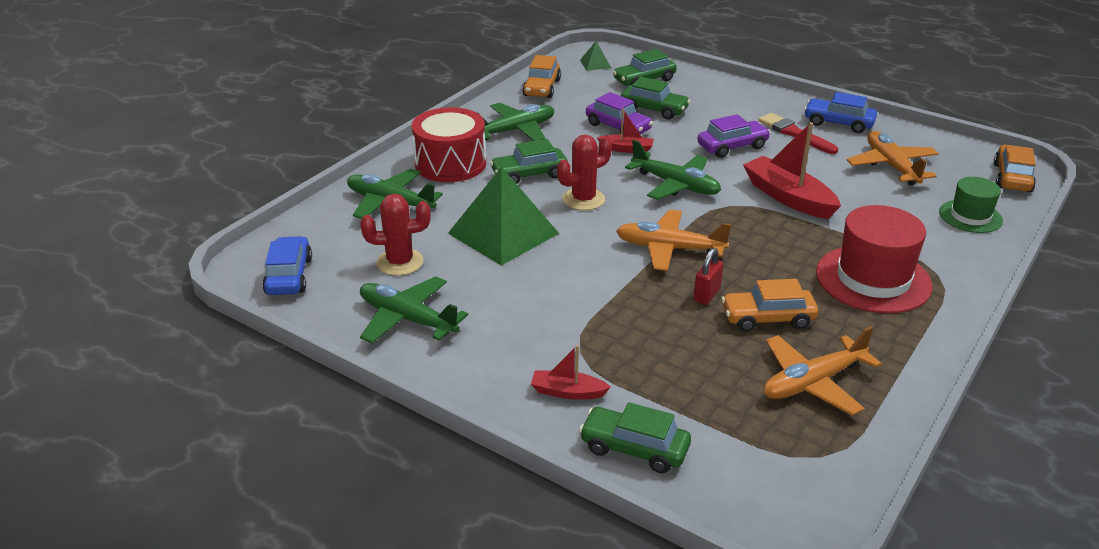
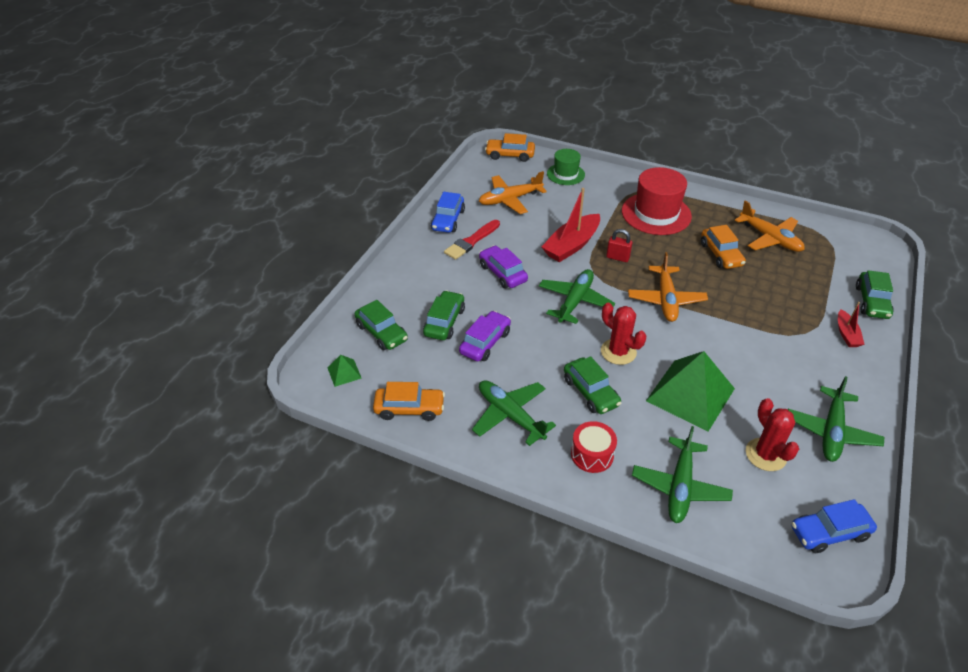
camera: 100 degrees left, 10 degrees up
(450, 164) = (592, 454): red drum -> red drum, size x0.60
(627, 149) = (525, 333): red boat -> none
(706, 295) = (711, 280): red padlock -> red padlock (617, 257)

